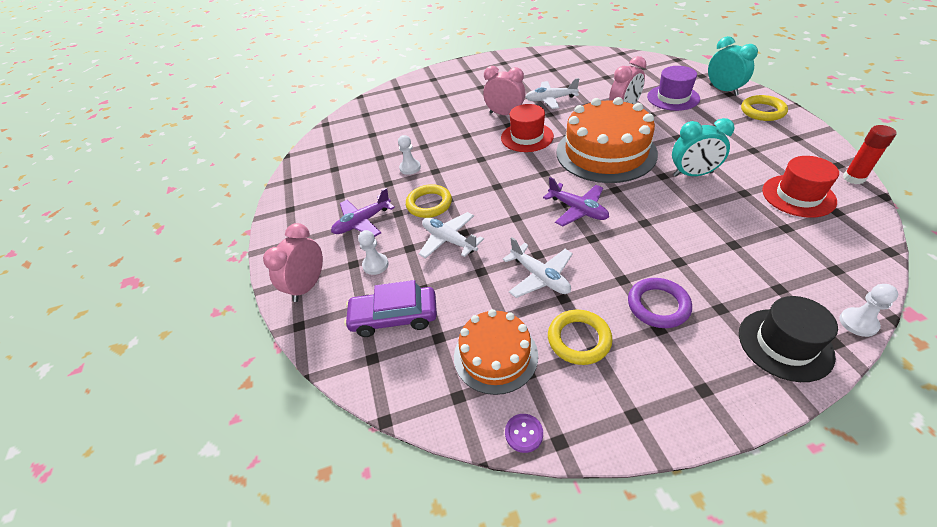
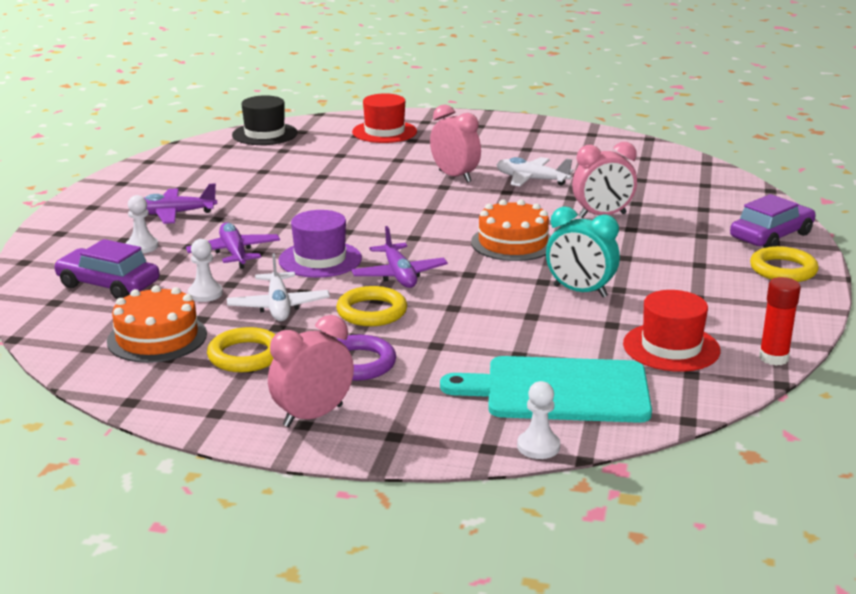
camera: 25 degrees right, 20 degrees down
(308, 286) = (65, 240): pink clock -> pink clock (313, 416)
(410, 168) = (280, 189): white pawn -> white pawn (205, 294)
(429, 204) = (256, 222): yellow ring -> yellow ring (372, 312)
(449, 240) = (234, 253): white plane -> purple plane
(524, 433) = (109, 386): purple button -> none
(527, 137) = (446, 203): red hat -> red hat (384, 132)
(605, 152) = (513, 243): orange cake -> orange cake, size x0.59
(673, 98) = (689, 223): purple hat -> purple hat (320, 259)
(723, 90) = (771, 236): turquoise clock -> purple car
(785, 344) = (434, 430): black hat -> black hat (265, 134)
(798, 264) = (559, 391): none -> turquoise cutting board

